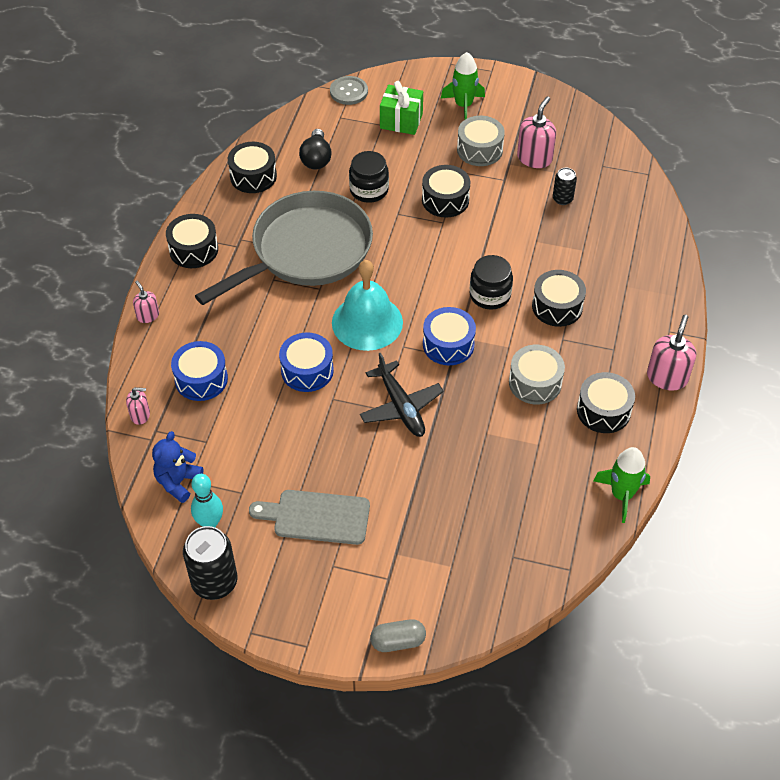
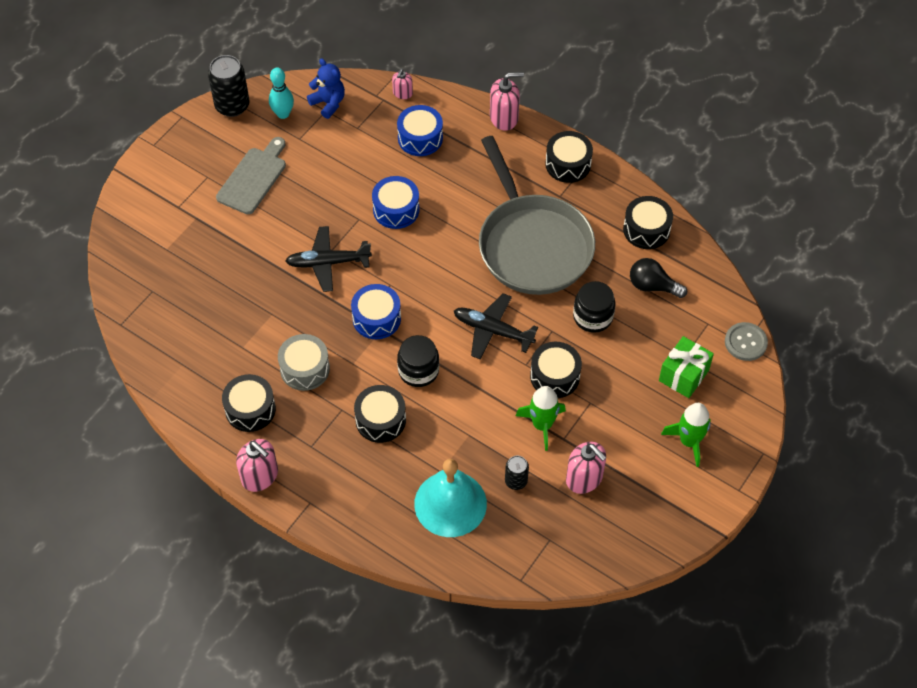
camera: 110 degrees right, 5 degrees up
(148, 315) = (504, 118): pink soap dispenser -> pink soap dispenser, size x1.72
(367, 322) = (429, 266): turquoise bell -> turquoise bell (450, 503)
(398, 641) = (126, 197): grey capsule -> none
(418, 254) = (493, 331): none -> black plane
(479, 150) = (615, 432): grey drum -> none
(622, 495) = (164, 388): green rocket -> green rocket (542, 425)

